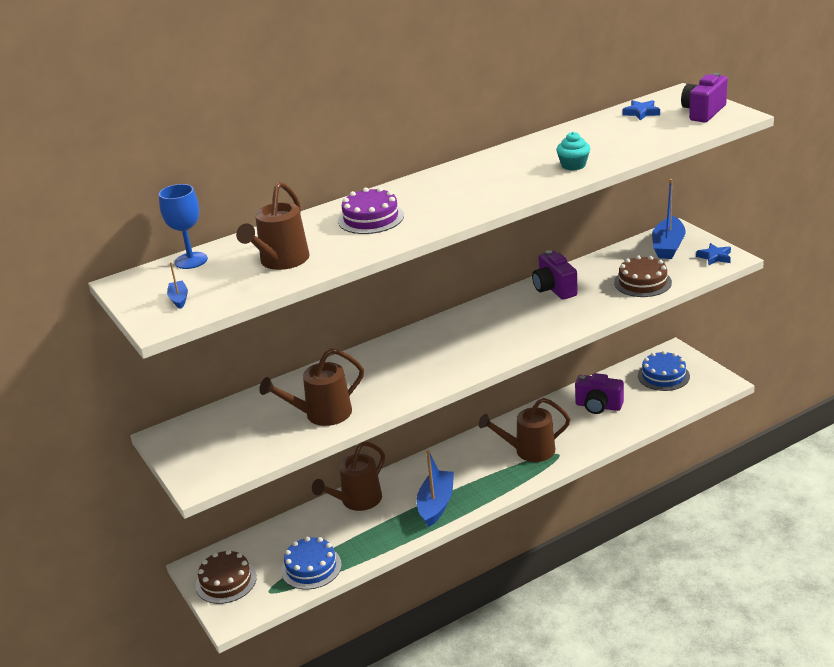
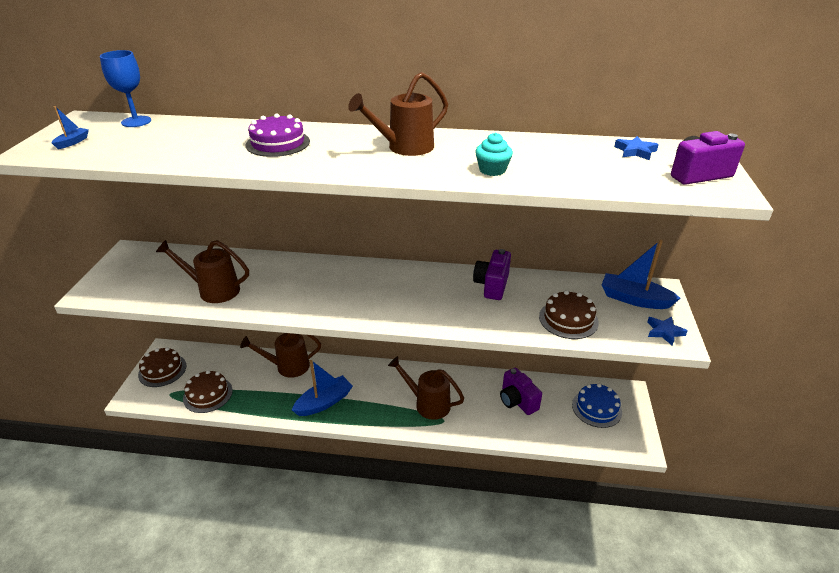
camera: 35 degrees right, 5 degrees up
(281, 262) = (167, 146): brown watering can -> brown watering can (404, 148)
(311, 567) = (208, 394): blue cake -> brown cake
(668, 246) = (634, 299): blue boat -> blue boat turned 60 degrees clockwise

